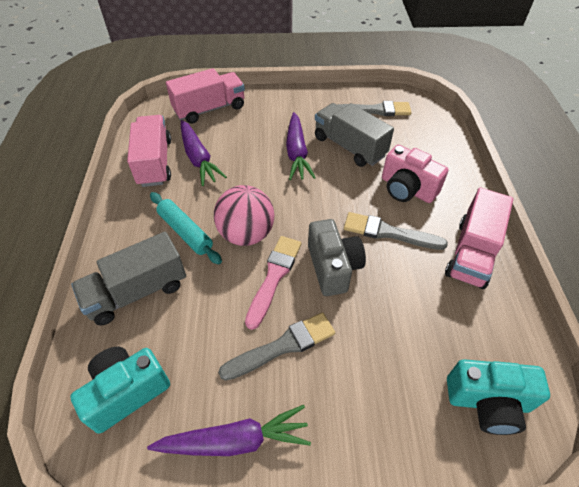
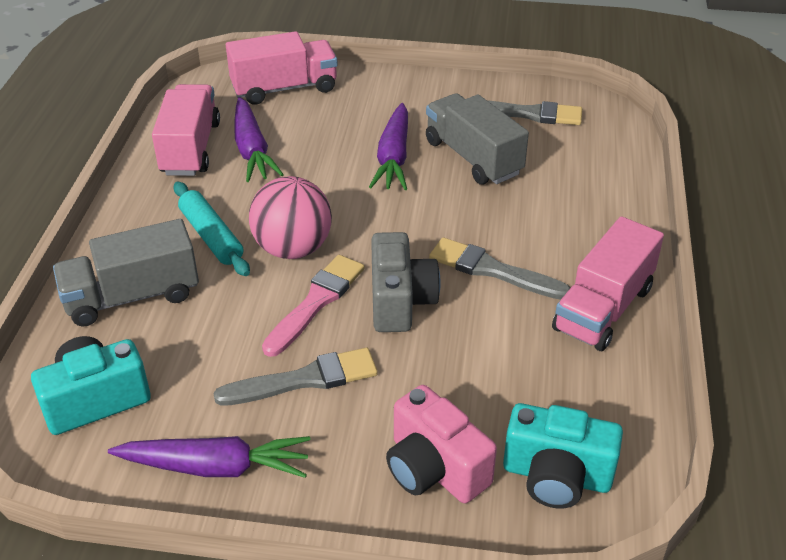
camera: 10 degrees right, 10 degrees down
(407, 189) = (539, 220): pink camera -> pink camera (434, 468)

